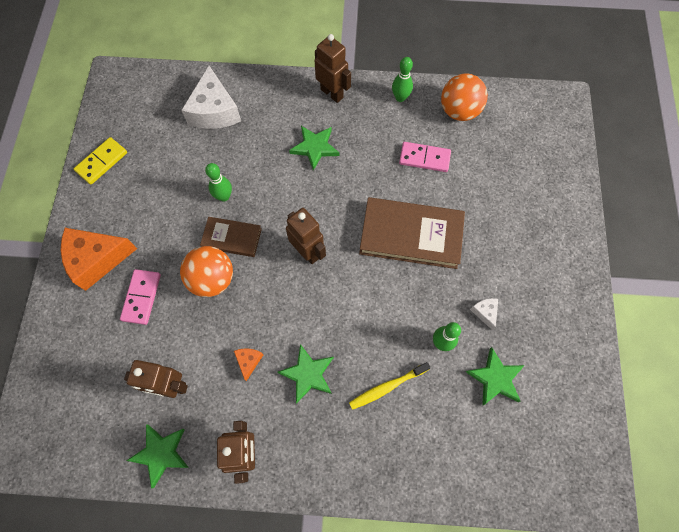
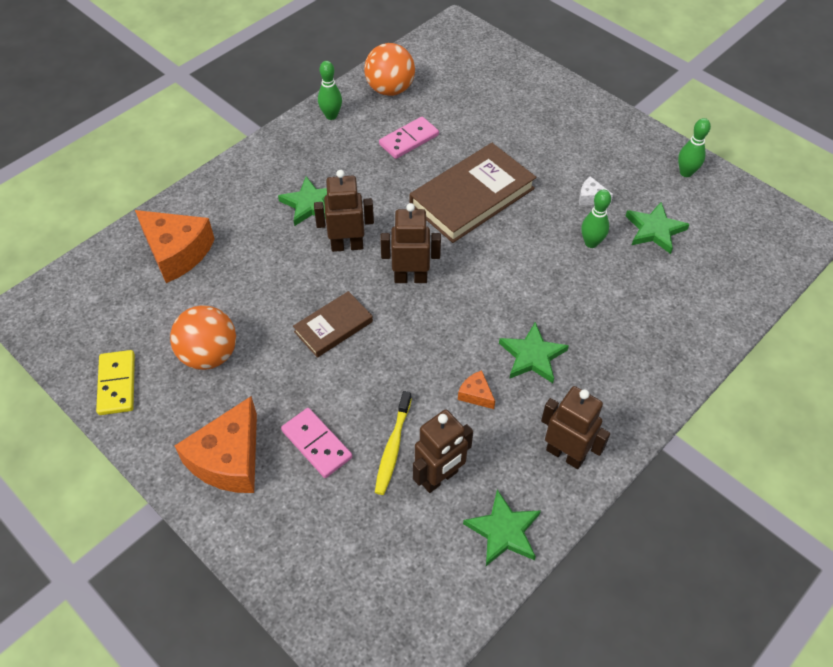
camera: 50 degrees left, 15 degrees down
(212, 279) = (360, 370): orange ball -> orange ball (209, 355)
(214, 111) = (177, 252): white cheese -> orange cheese
(224, 196) = (281, 304): green bowling pin -> green bowling pin (686, 172)
(332, 93) = (269, 156): brown robot -> brown robot (347, 245)
(387, 387) = (597, 306): yellow toothbrush -> yellow toothbrush (393, 447)

